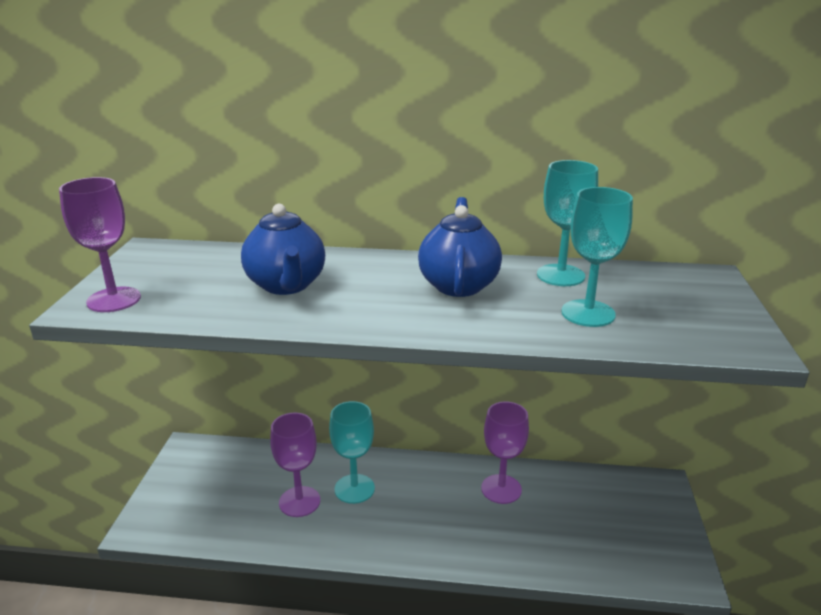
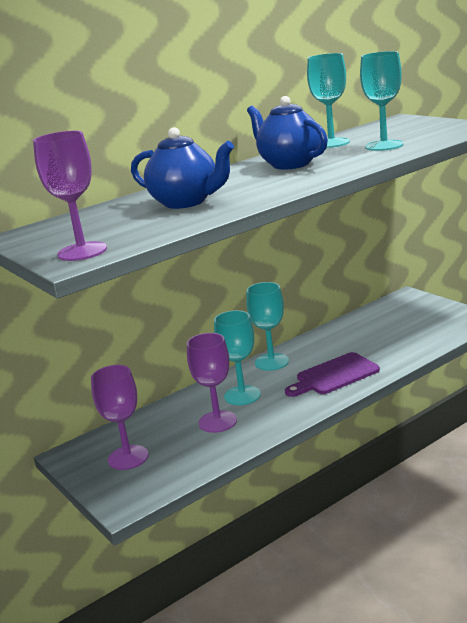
camera: 40 degrees left, 5 degrees down
(428, 470) = (271, 362): none -> turquoise goblet
(447, 530) = (334, 375): none -> purple cutting board
(501, 489) = (330, 344): purple goblet -> purple goblet (128, 457)

